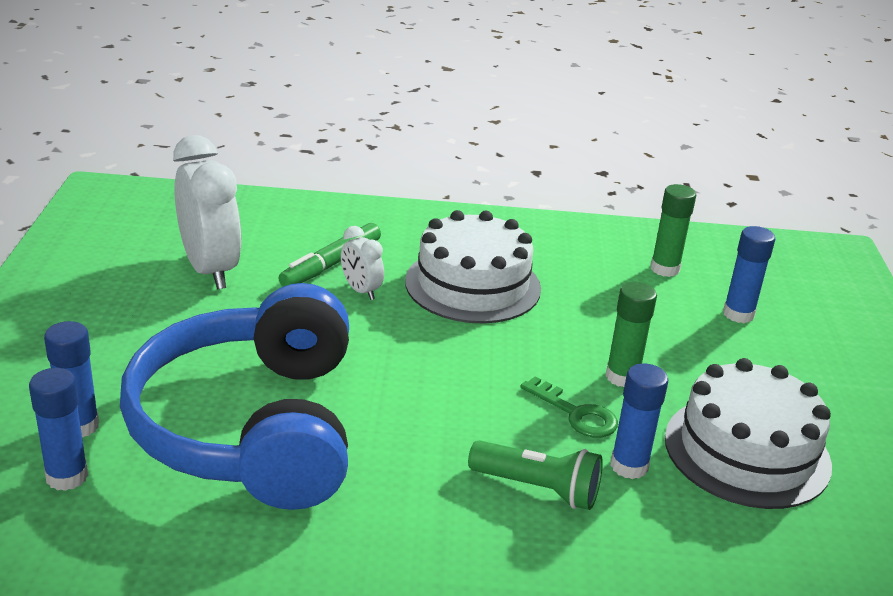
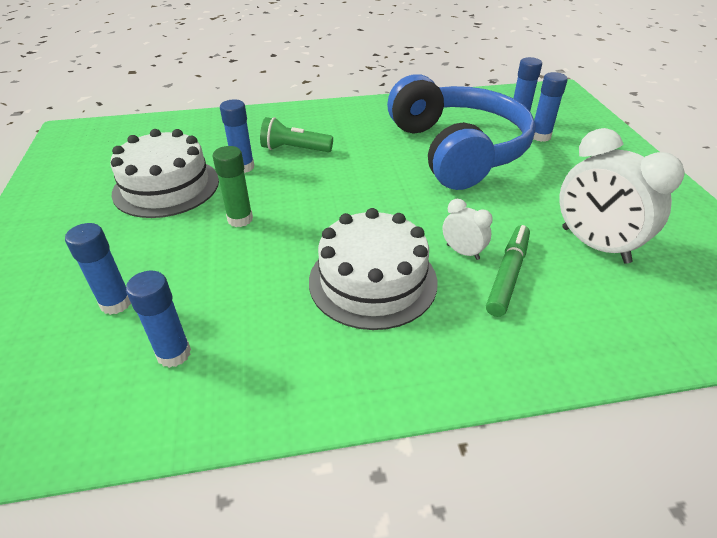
camera: 170 degrees right, 10 degrees up
(576, 414) = (274, 189): green key -> none
(665, 269) = (174, 354): green glue stick -> blue glue stick

